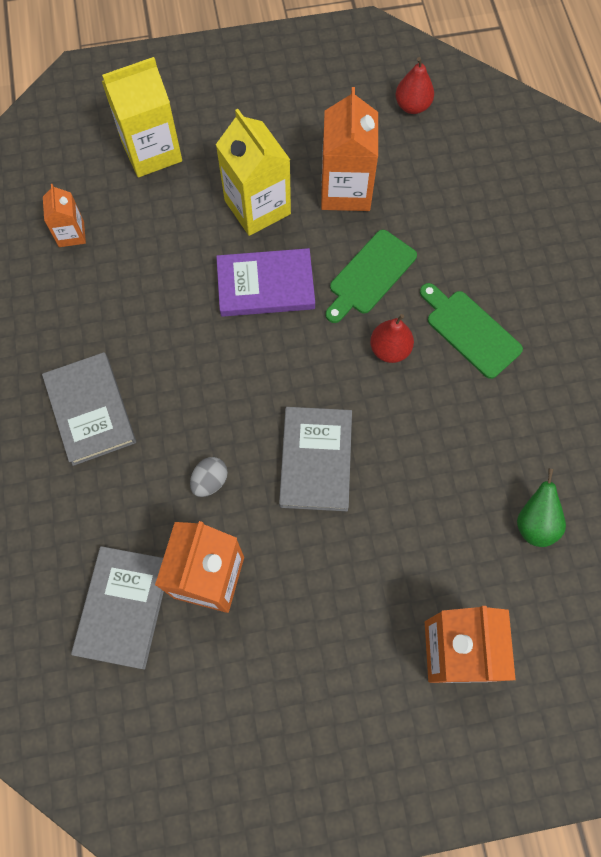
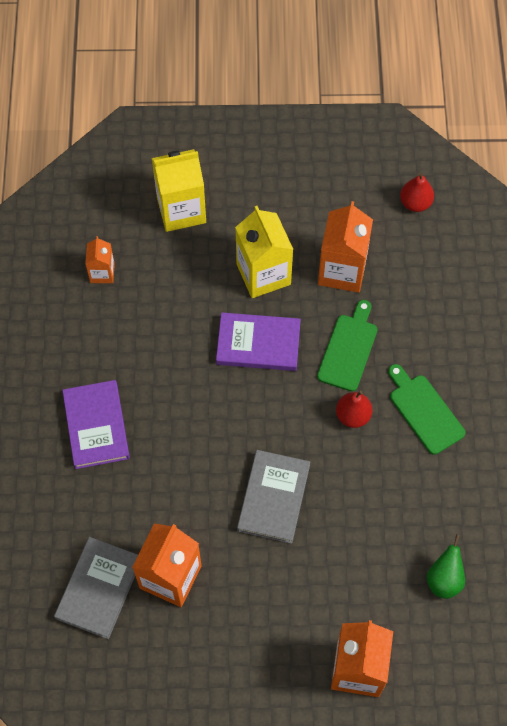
camera: 10 degrees right, 5 degrees down
(91, 410) = (96, 426): grey book -> purple book
(210, 481) = (184, 500): grey egg -> none
(370, 275) = (348, 349): green cutting board -> green cutting board turned 150 degrees clockwise

